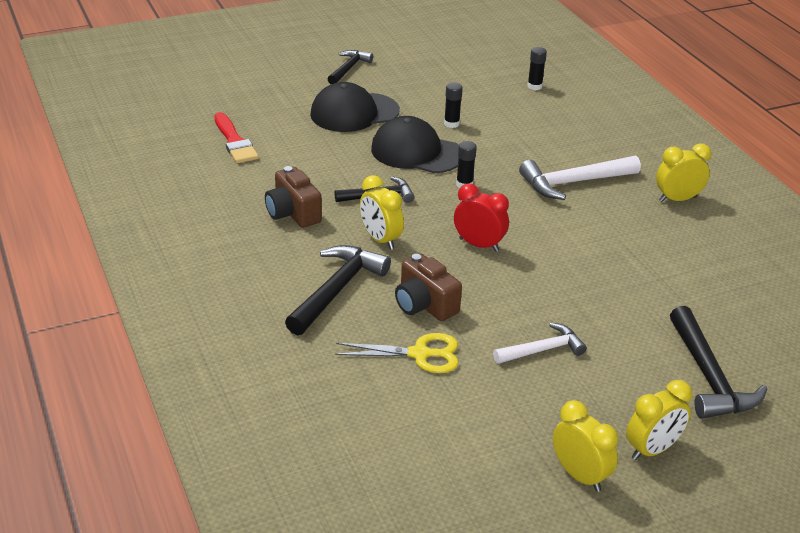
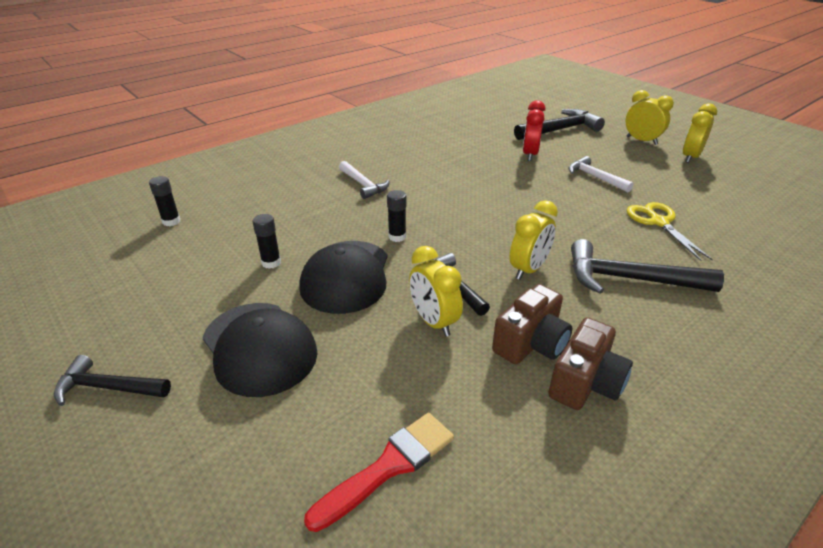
camera: 105 degrees left, 0 degrees up
(424, 305) = (598, 229): brown camera -> brown camera (585, 383)
(479, 245) = (492, 216): red clock -> red clock (530, 154)
(573, 183) = (363, 185): white hammer -> white hammer, size x0.63
(677, 199) = (365, 145): yellow clock -> yellow clock (433, 322)

